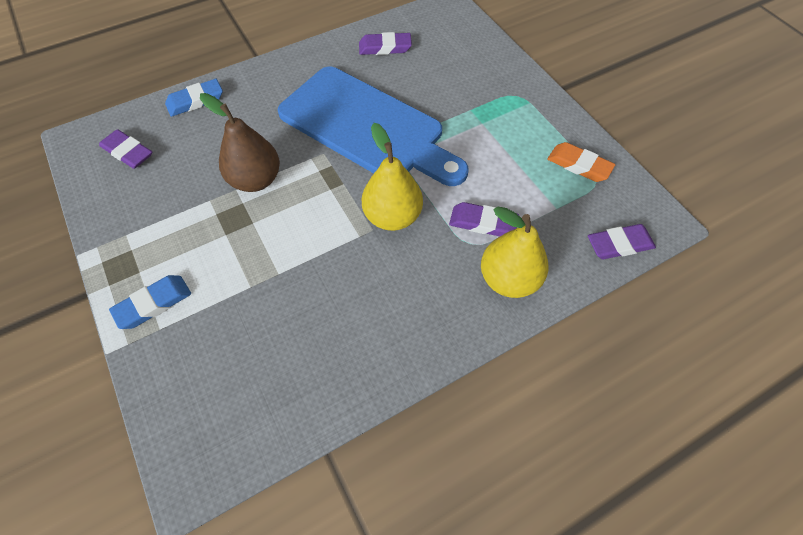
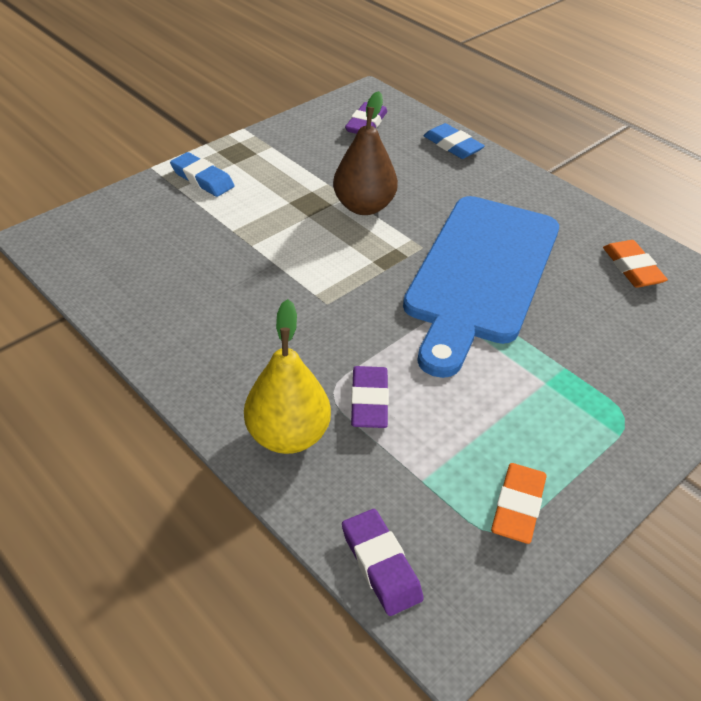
camera: 75 degrees right, 15 degrees down
(385, 47) = (632, 268): purple eraser -> orange eraser
(392, 216) = (351, 316): yellow pear -> none

